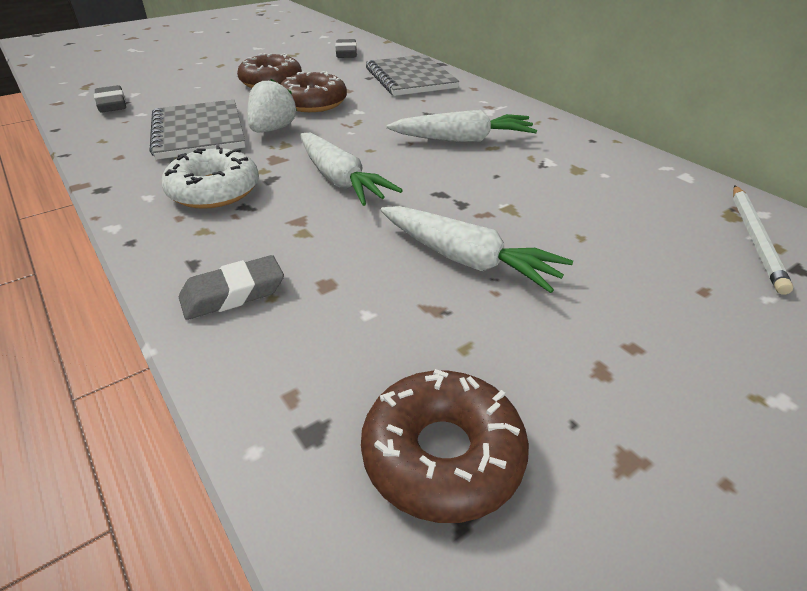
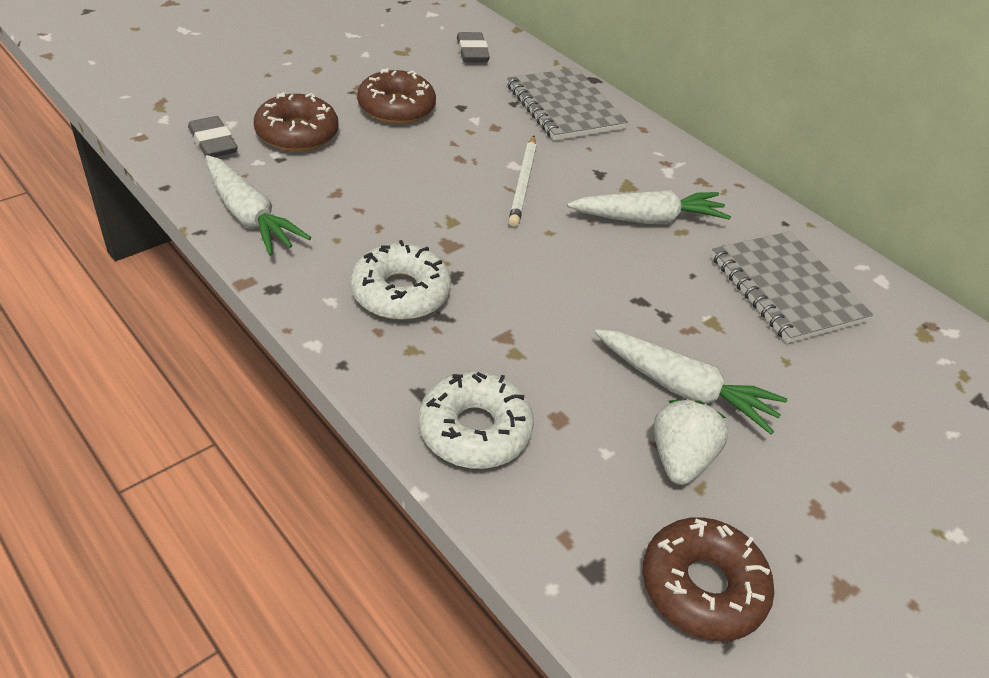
camera: 10 degrees left, 5 degrees up
(199, 132) = (344, 198): grey notebook -> grey notebook (786, 289)
(233, 294) = (474, 430): grey eraser -> white donut
(272, 130) = (429, 196): white strawberry -> white strawberry (680, 459)
(313, 103) = (461, 149): brown donut -> brown donut (297, 133)
(340, 180) = (531, 279): white carrot -> white carrot (249, 216)
(755, 239) = (944, 364): white pencil -> white pencil (523, 183)

